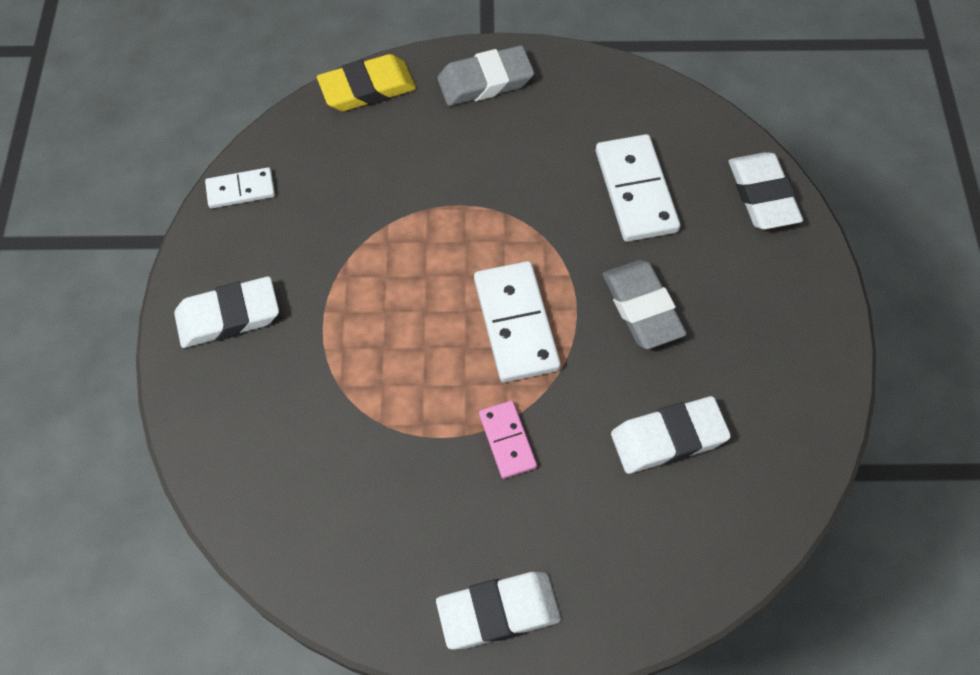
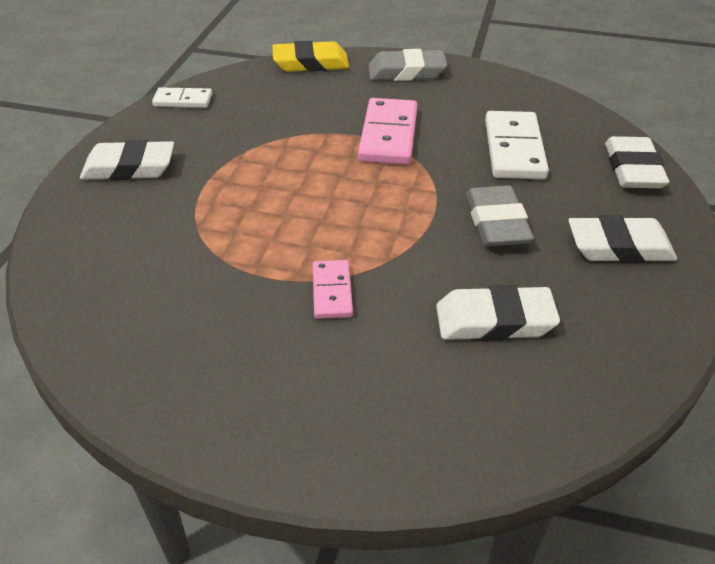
camera: 15 degrees right, 20 degrees down
(496, 198) = (388, 135): none -> pink domino
(498, 612) = (264, 426): white eraser -> white eraser (619, 247)
(515, 324) = (373, 213): white domino -> none

